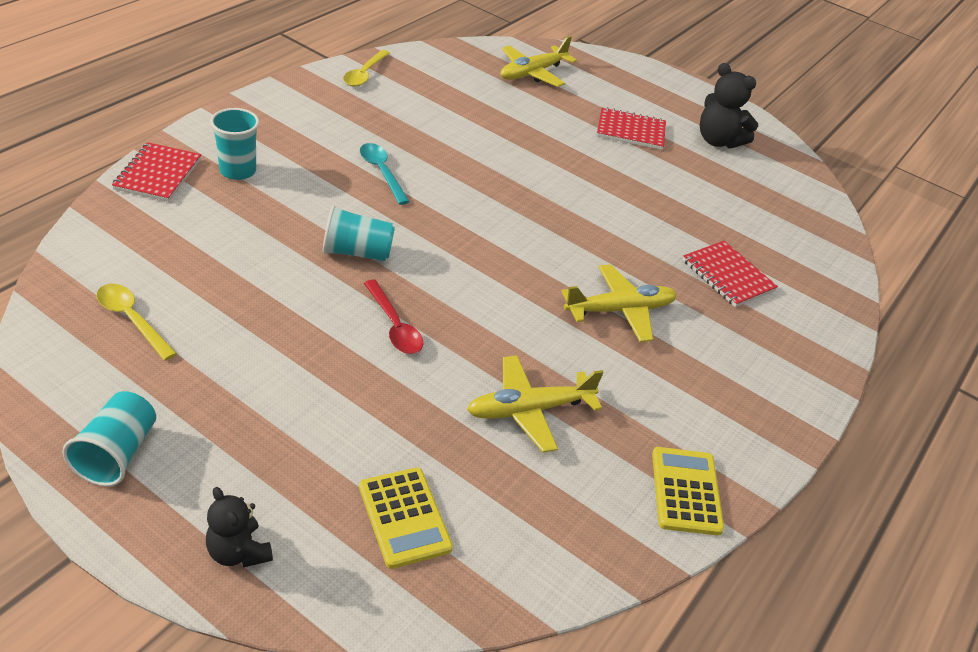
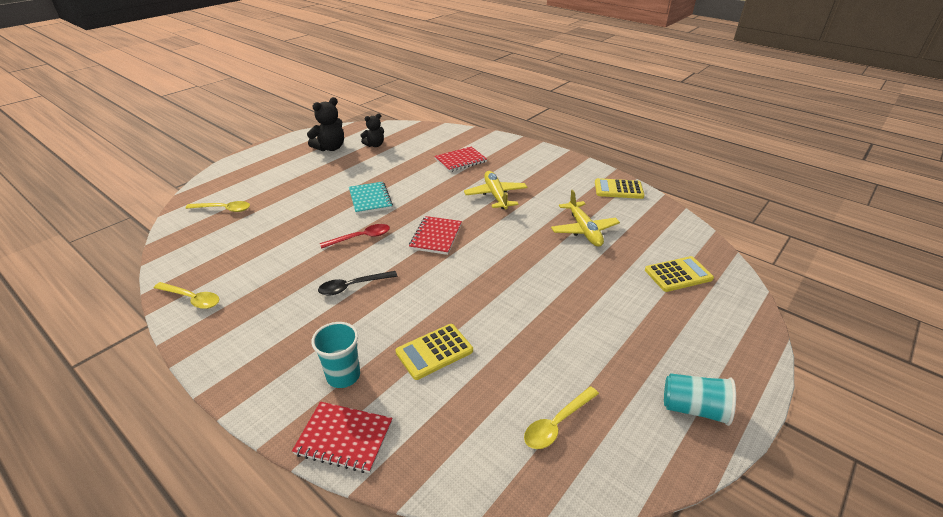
camera: 80 degrees left, 5 degrees down
(238, 552) = (736, 338): black teddy bear -> black teddy bear (375, 145)
(261, 232) = (434, 352): none -> yellow calculator
(357, 252) = (455, 297): turquoise cup -> none
(382, 172) = (353, 286): turquoise spoon -> black spoon
(394, 326) = (529, 279): red spoon -> red spoon (361, 238)
(532, 73) = (223, 209): yellow plane -> yellow spoon
(579, 181) = (370, 199): none -> turquoise notebook
(630, 131) = (313, 176): red notebook -> red notebook (436, 236)

